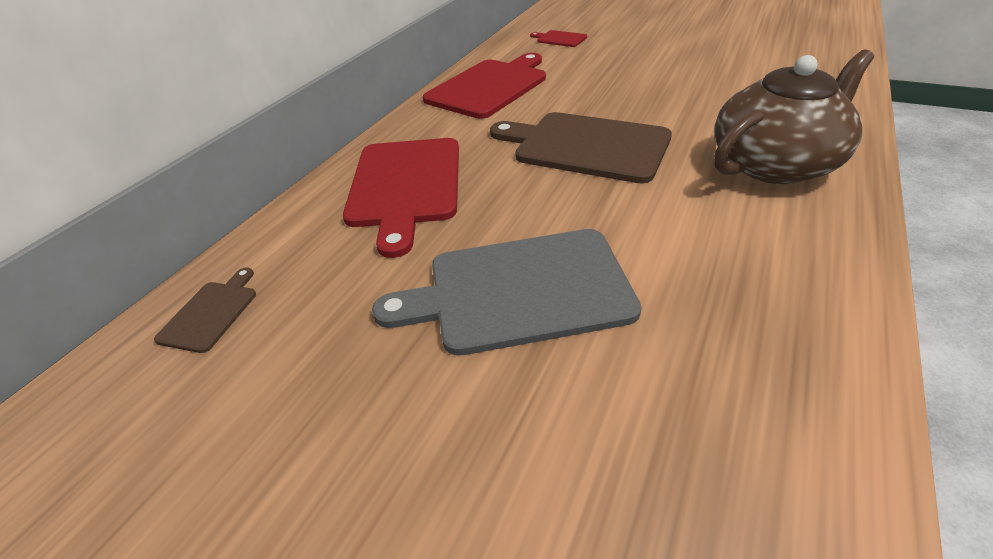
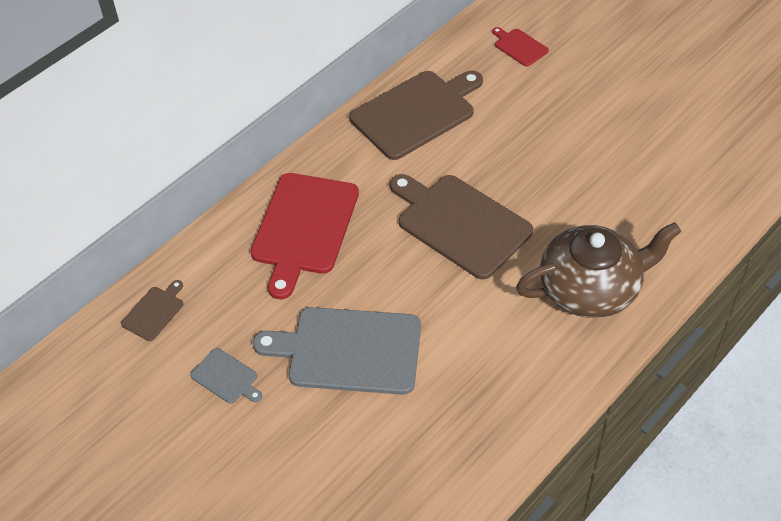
camera: 15 degrees right, 10 degrees up
(340, 372) = (226, 377): none -> grey cutting board
(489, 87) = (416, 113): red cutting board -> brown cutting board

